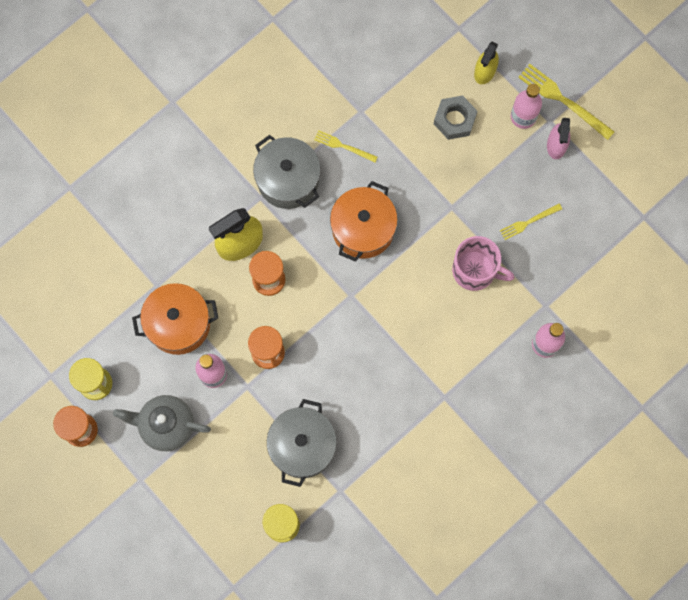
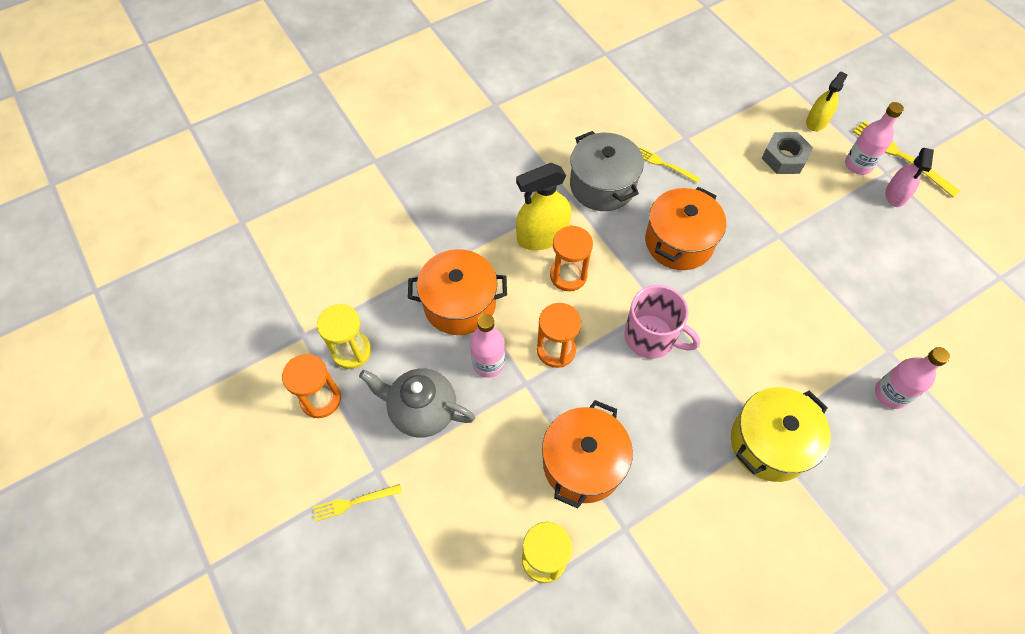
camera: 10 degrees right, 15 degrees down
(302, 446) = (583, 463): grey pot -> orange pot
(448, 403) = (769, 443): none -> yellow pot
(475, 271) = (805, 302): pink mug -> pink mug (651, 337)
(528, 222) = (866, 262): yellow fork -> yellow fork (354, 502)

